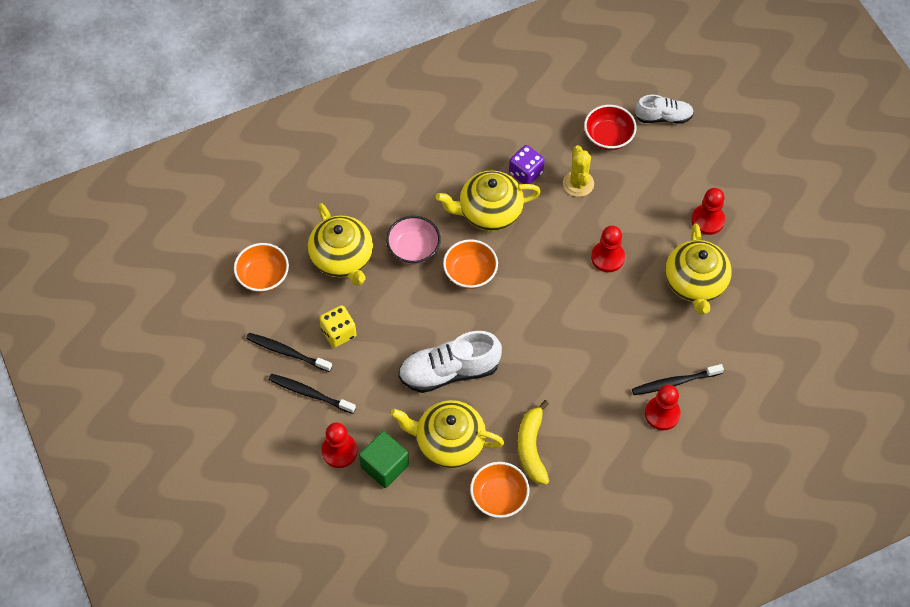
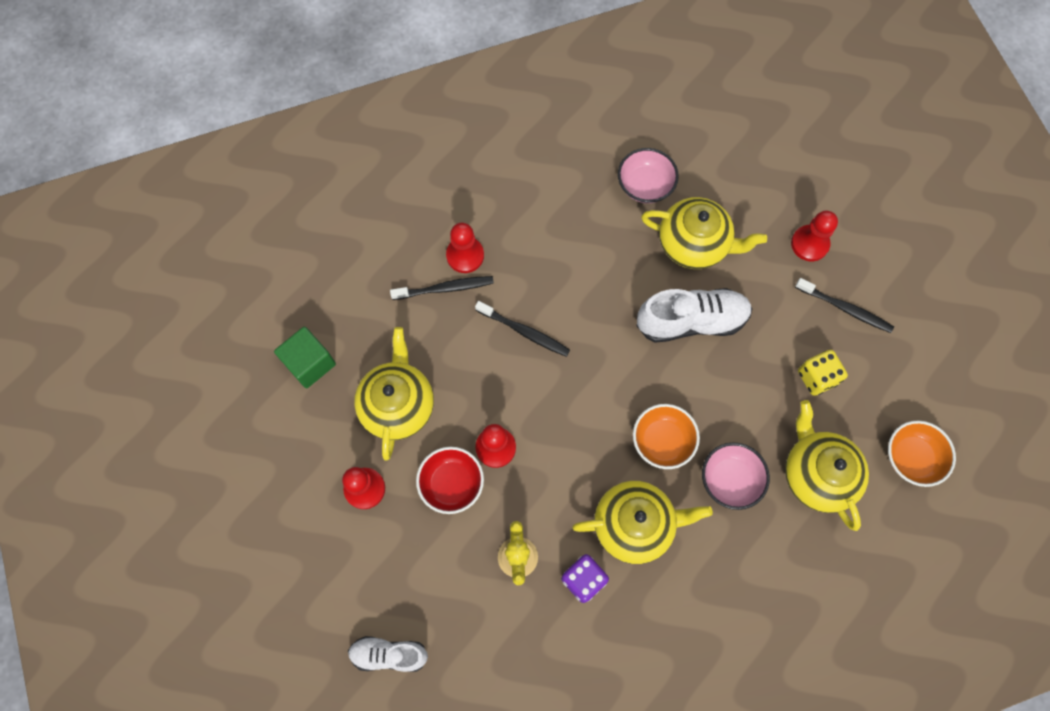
camera: 175 degrees left, 10 degrees up
(287, 352) = (874, 359): black toothbrush -> black toothbrush (524, 332)
(384, 466) = (761, 225): green cube -> green cube (310, 363)
(499, 497) = (645, 185): orange bowl -> pink bowl
(531, 447) = (607, 231): yellow banana -> none
(608, 137) = (468, 628): red bowl -> red bowl (451, 484)

